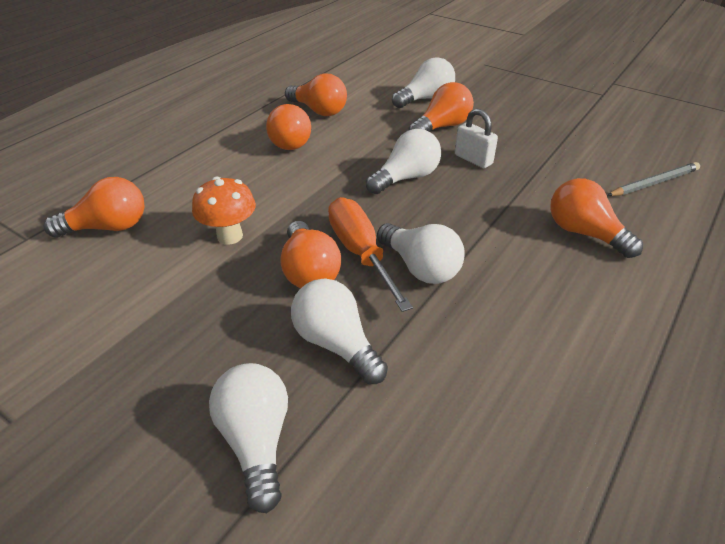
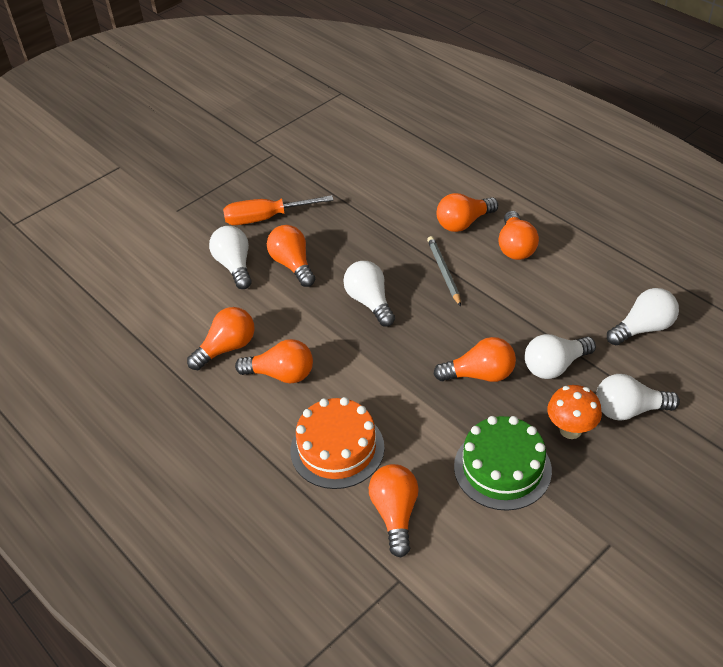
camera: 75 degrees left, 5 degrees up
(157, 303) = (502, 468): none -> green cake
(197, 182) = (337, 448): none -> orange cake
(230, 236) = (426, 423): orange mushroom -> orange mushroom (570, 430)
(361, 253) = (464, 343): orange screwdriver -> orange screwdriver (266, 218)
(420, 267) = (485, 312): white light bulb -> white light bulb (643, 328)
(473, 159) = (353, 256): white padlock -> none
(566, 286) = (515, 247): none -> orange light bulb
(654, 183) = (413, 172): grey pencil -> grey pencil (444, 272)

